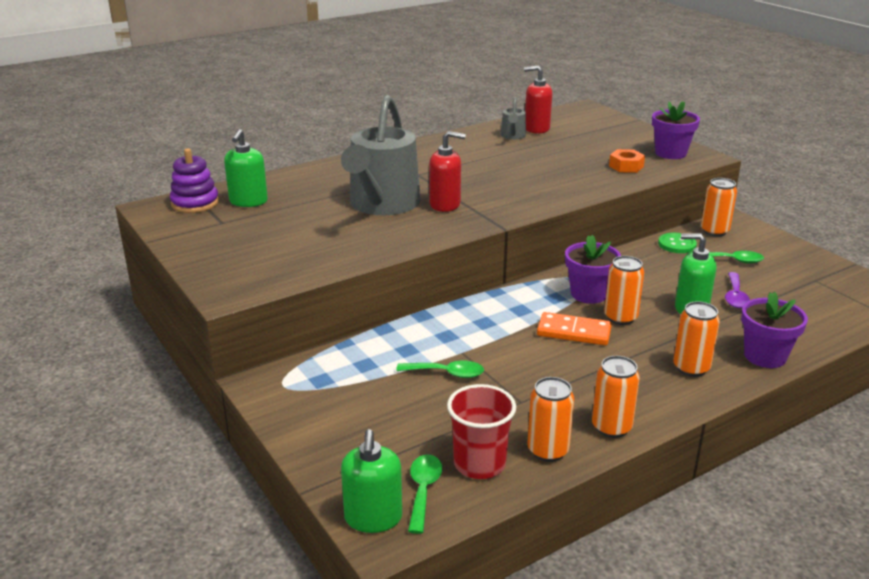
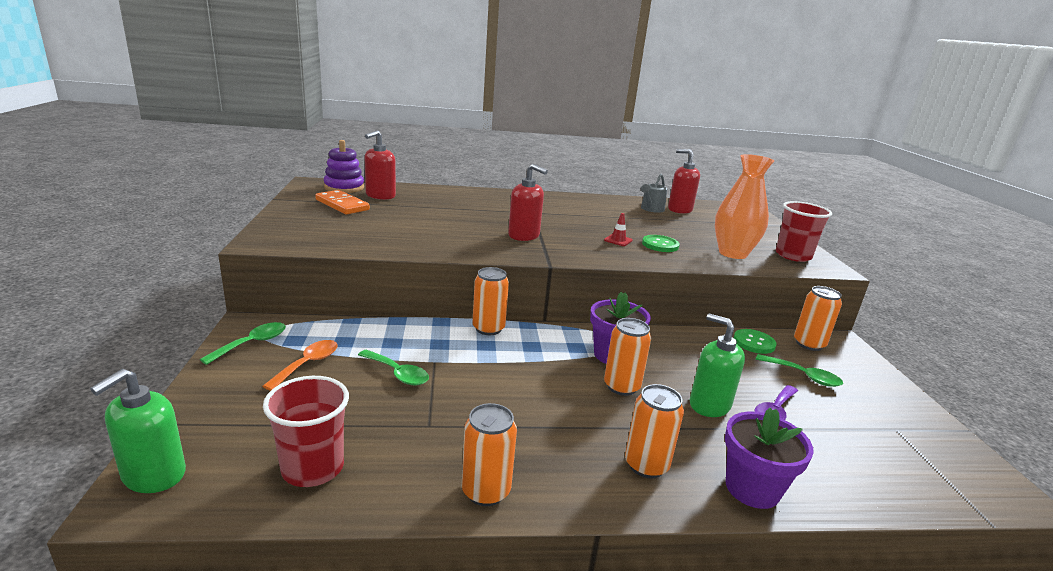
camera: 25 degrees right, 5 degrees down
(248, 201) = (380, 196): green soap dispenser -> red soap dispenser
(364, 395) = (308, 364): none -> orange spoon
(382, 204) = (473, 222): grey watering can -> none
(423, 490) = (230, 470): green spoon -> green spoon (252, 343)
(526, 183) = (618, 240): none -> red traffic cone
(548, 450) = (392, 485): orange can -> orange can (488, 328)
(564, 176) = (660, 245): none -> green button
(574, 332) = (558, 382): orange domino -> orange domino (342, 205)
(626, 166) = (732, 253): orange nut -> orange vase
(670, 153) = (793, 256): purple flower pot -> red cup

